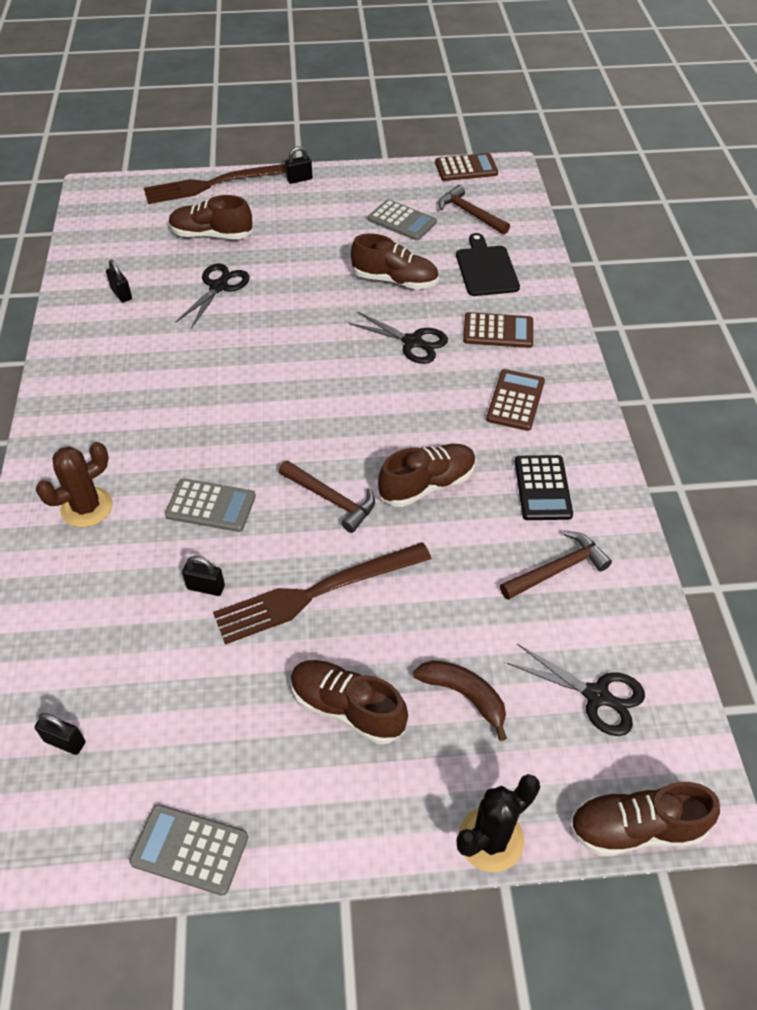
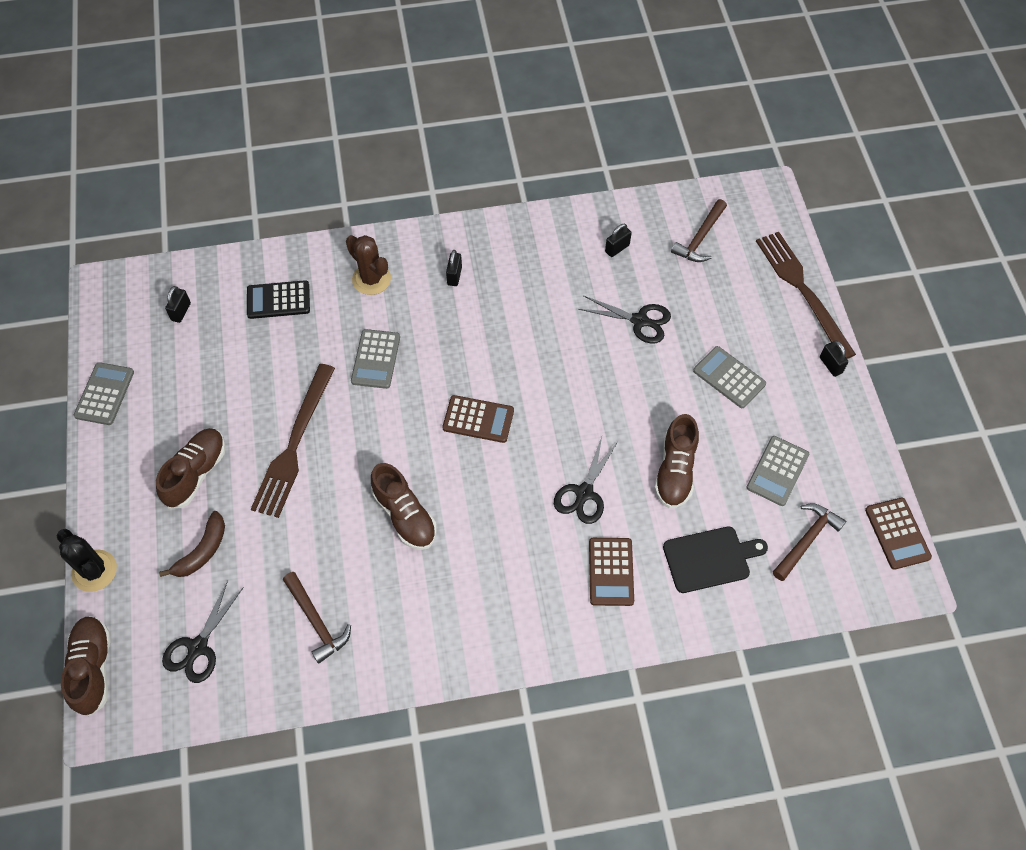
camera: 85 degrees right, 10 degrees up
(206, 587) = (299, 369): black padlock -> black padlock (454, 276)
(211, 235) = (717, 302): brown shoe -> none
(299, 237) = (729, 377): none -> grey calculator
(318, 592) = (294, 443): brown fork -> brown fork turned 135 degrees counterclockwise
(331, 499) = (385, 443): brown hammer -> brown hammer (700, 238)
(515, 400) = (513, 588): brown calculator -> brown calculator (478, 419)
(542, 488) = (405, 611): black calculator -> black calculator (278, 300)

